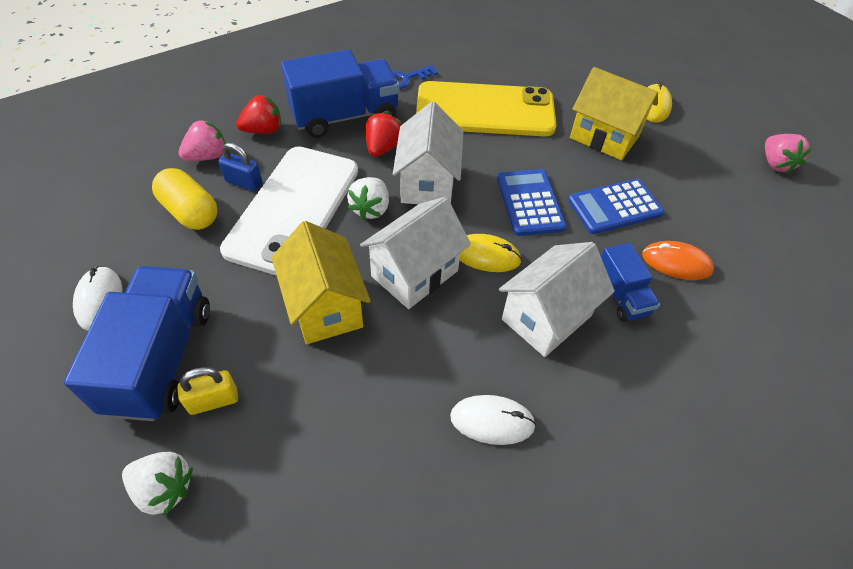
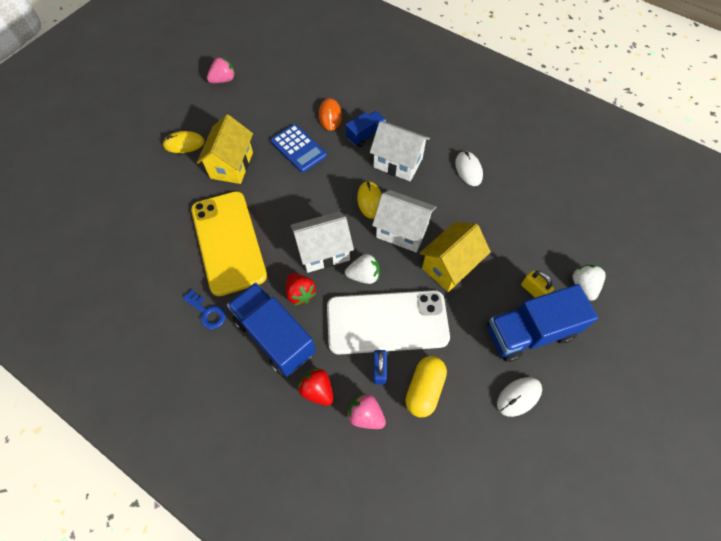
camera: 110 degrees left, 10 degrees up
(383, 148) = (300, 293): red strawberry -> red strawberry turned 120 degrees counterclockwise
(529, 203) = (315, 190): blue calculator -> none

